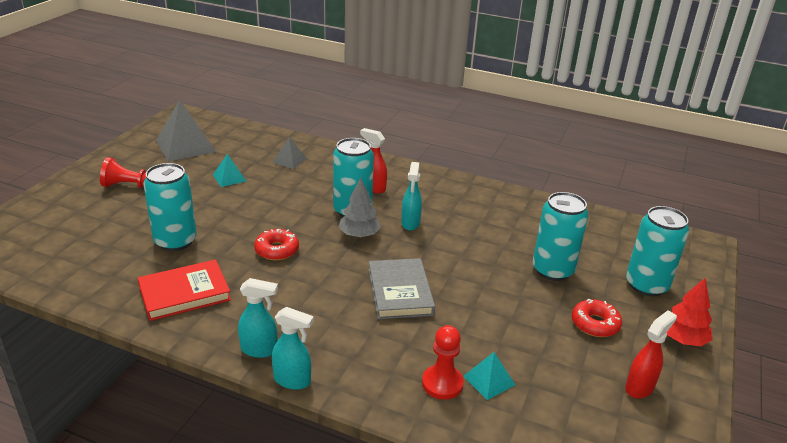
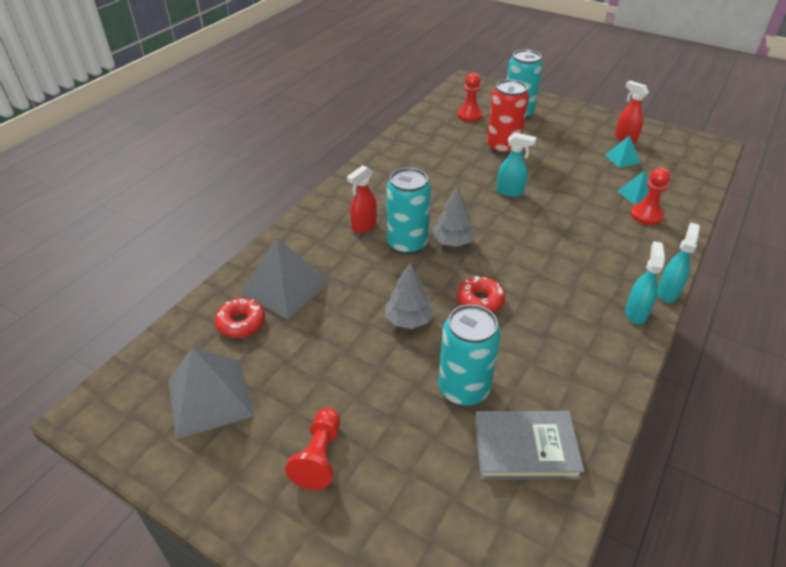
camera: 80 degrees left, 10 degrees up
(184, 293) = (563, 372): red book -> none
(229, 178) = (317, 344): turquoise pyramid -> turquoise pyramid (622, 159)
(253, 214) = (408, 320): none -> grey tree
(289, 160) = (285, 287): grey pyramid -> grey pyramid, size x1.95
(400, 292) = (540, 225): grey book -> grey book (525, 448)
(410, 223) = (433, 208): turquoise spray bottle -> turquoise spray bottle (510, 192)
(552, 270) = (503, 147): turquoise can -> red can
(595, 324) = (565, 141): red donut -> red donut (241, 323)
(614, 246) = (469, 115): none -> red pawn
(682, 339) = (574, 114): red tree -> none

